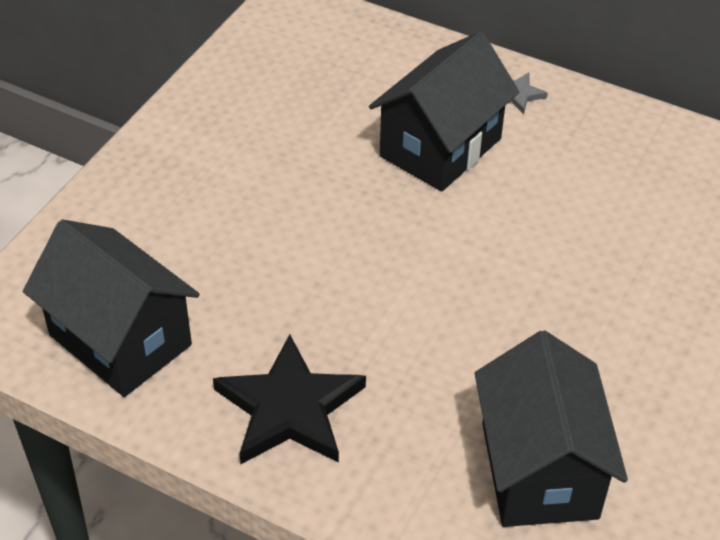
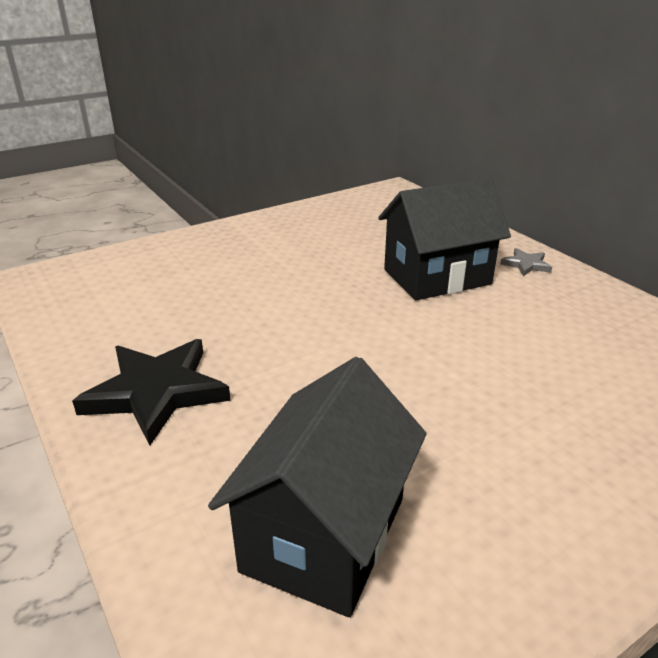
camera: 30 degrees right, 15 degrees down
(120, 340) = (95, 311): black house -> none

